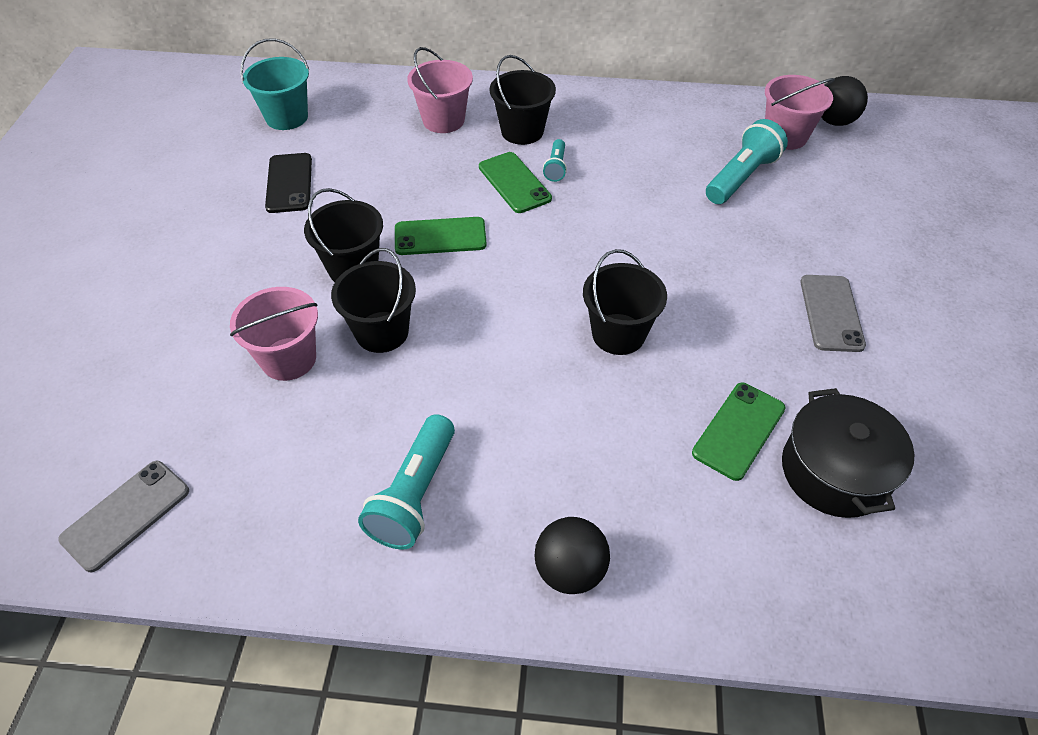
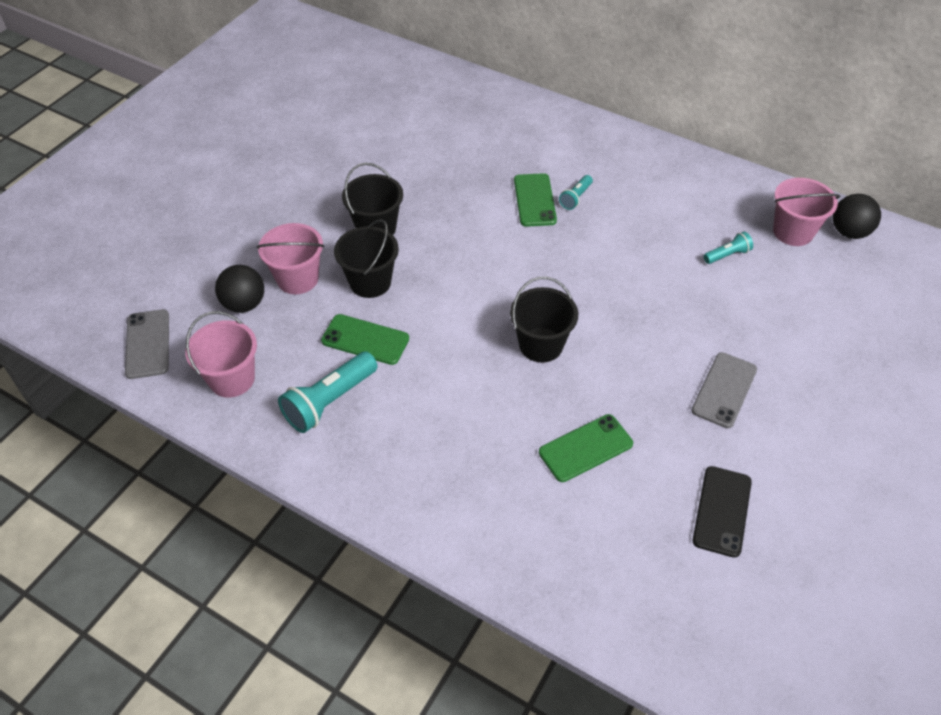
camera: 25 degrees right, 0 degrees up
(126, 515) = (148, 344): grey phone -> grey phone turned 75 degrees counterclockwise
(287, 117) = (392, 93): turquoise bucket -> none
(289, 183) = (366, 147): black phone -> black phone (722, 511)
(440, 237) = (452, 225): green phone -> green phone (365, 340)
(443, 120) = (510, 131): pink bucket -> pink bucket (232, 379)
(522, 131) = (567, 159): black bucket -> none
(570, 570) = (402, 491): black ball -> black ball (244, 304)
(741, 177) = (727, 255): turquoise flashlight -> turquoise flashlight, size x0.53
(834, 471) = (639, 505): black pot -> none

